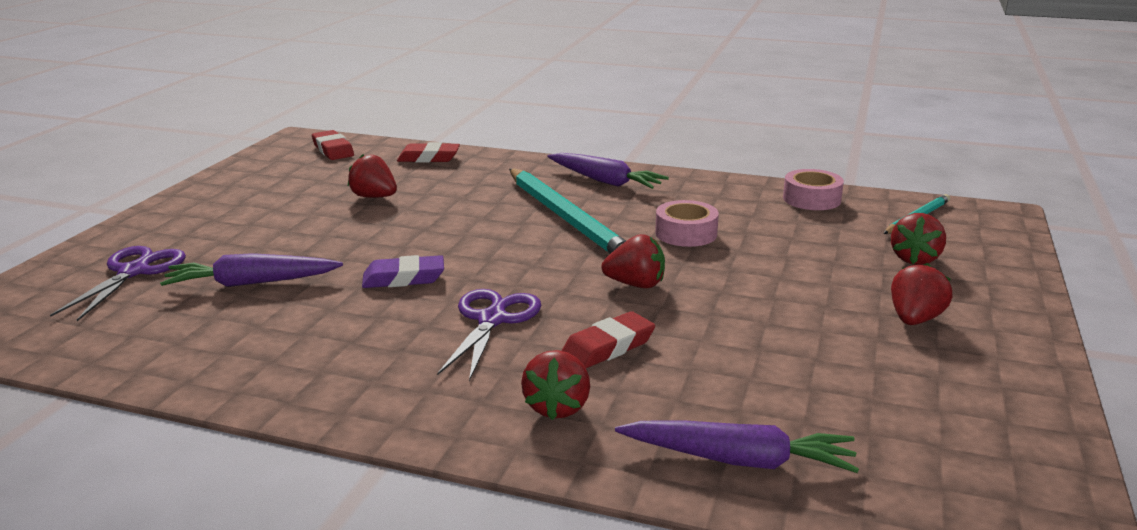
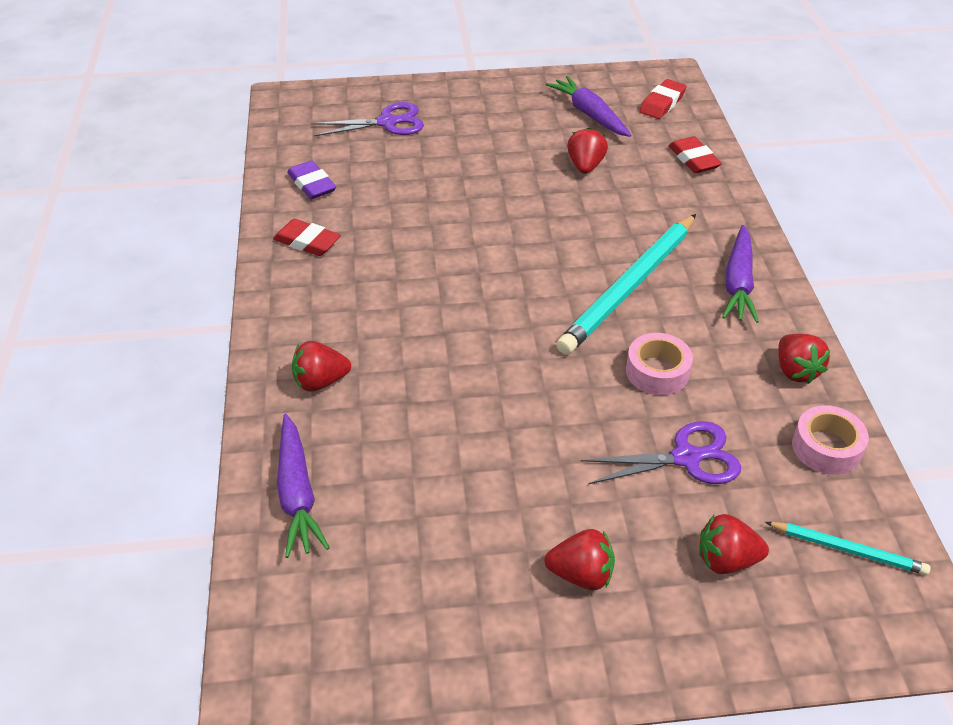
camera: 65 degrees right, 20 degrees up
(251, 283) = (404, 176): purple carrot -> purple carrot (589, 114)
(404, 278) = (456, 240): purple eraser -> purple eraser (312, 184)
(492, 320) = (420, 308): purple scissors -> purple scissors (686, 458)
(608, 347) = (416, 382): red eraser -> red eraser (307, 242)
(636, 284) = (529, 368): red strawberry -> red strawberry (795, 371)

